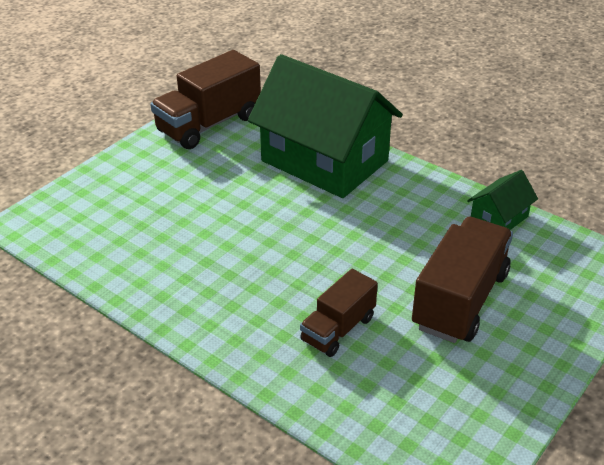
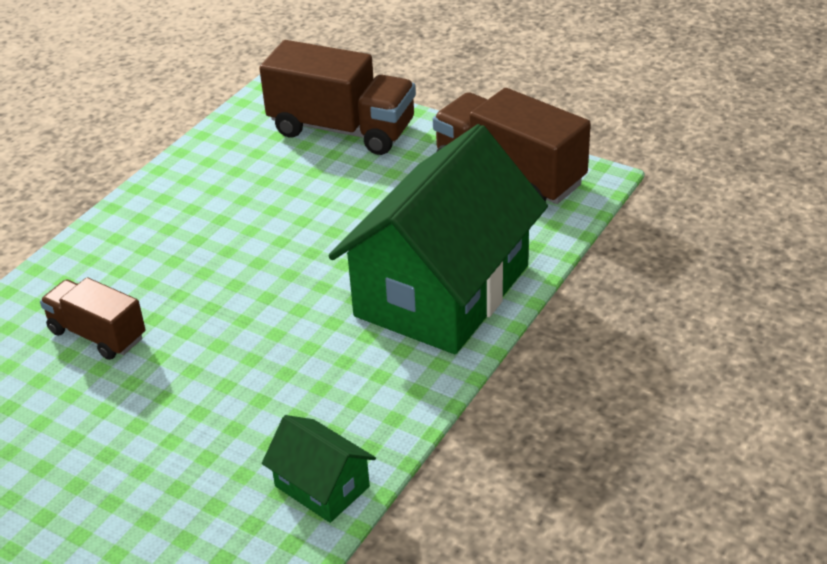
camera: 85 degrees right, 0 degrees up
(460, 300) = (140, 443): brown truck -> brown truck (342, 129)

